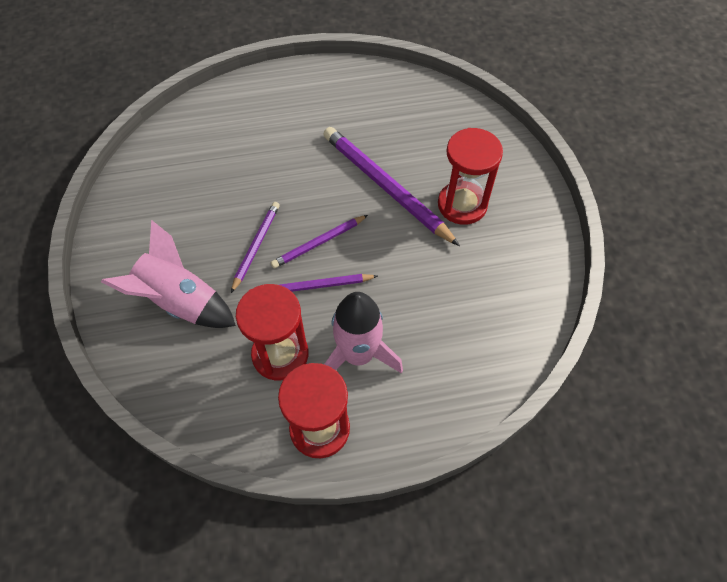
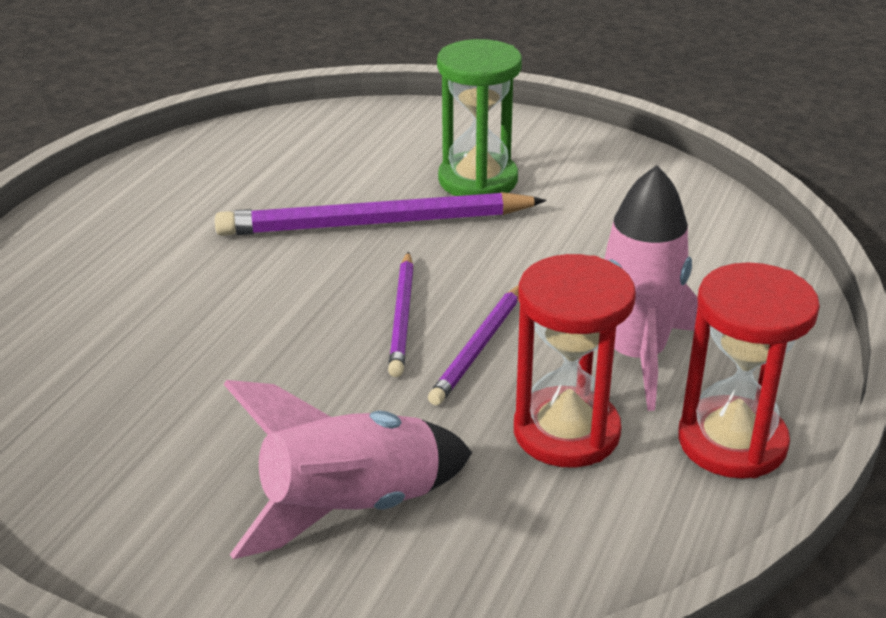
camera: 55 degrees left, 25 degrees down
(256, 246) = (336, 379): purple pencil -> none
(462, 205) = (478, 180): red hourglass -> green hourglass

